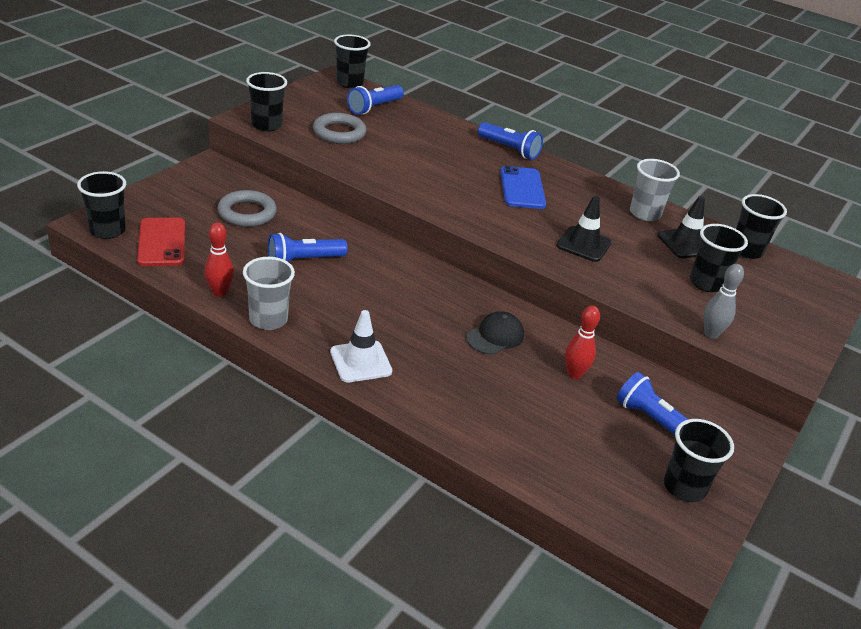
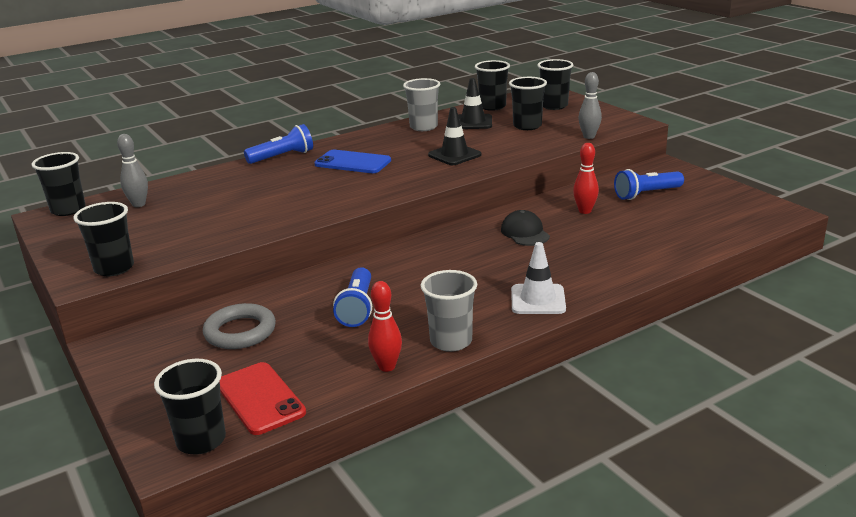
camera: 60 degrees left, 10 degrees down
(161, 242) = (260, 398): red phone -> red phone turned 45 degrees clockwise
(339, 133) = (174, 229): grey ring -> none
(374, 108) = (139, 204): blue flashlight -> grey bowling pin
(684, 487) = (717, 199): black cup -> black cup (554, 106)

